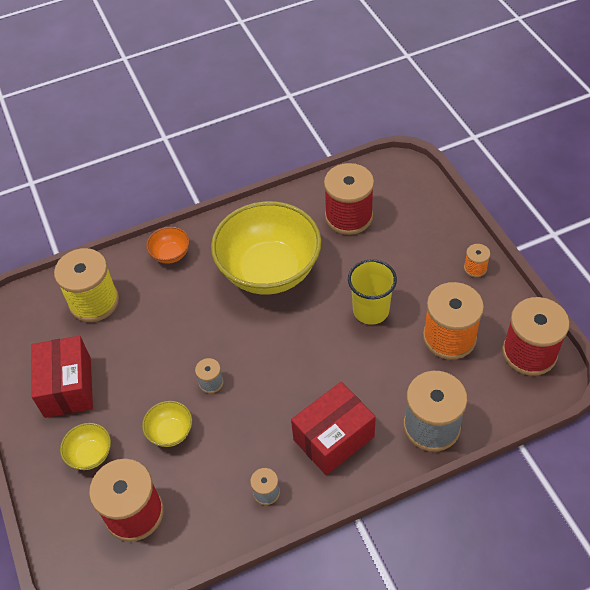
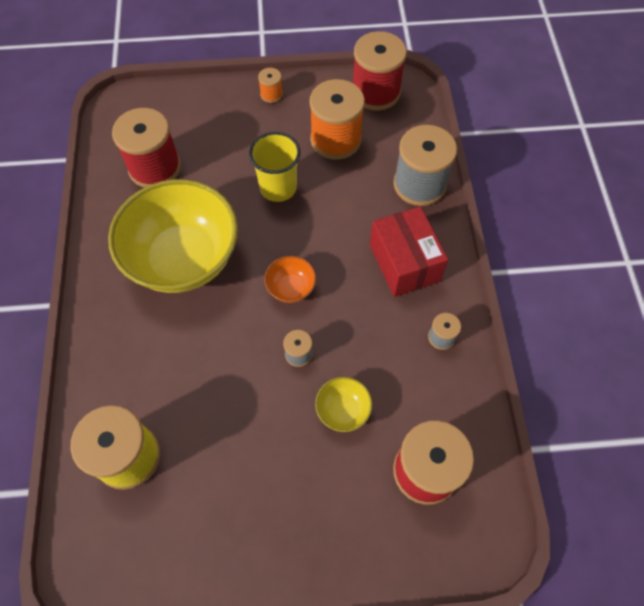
camera: 75 degrees left, 10 degrees up
(68, 387) = (238, 513): red box -> none
(90, 454) = (339, 504): yellow bowl -> none
(170, 254) = (105, 351): orange bowl -> orange bowl (291, 288)

